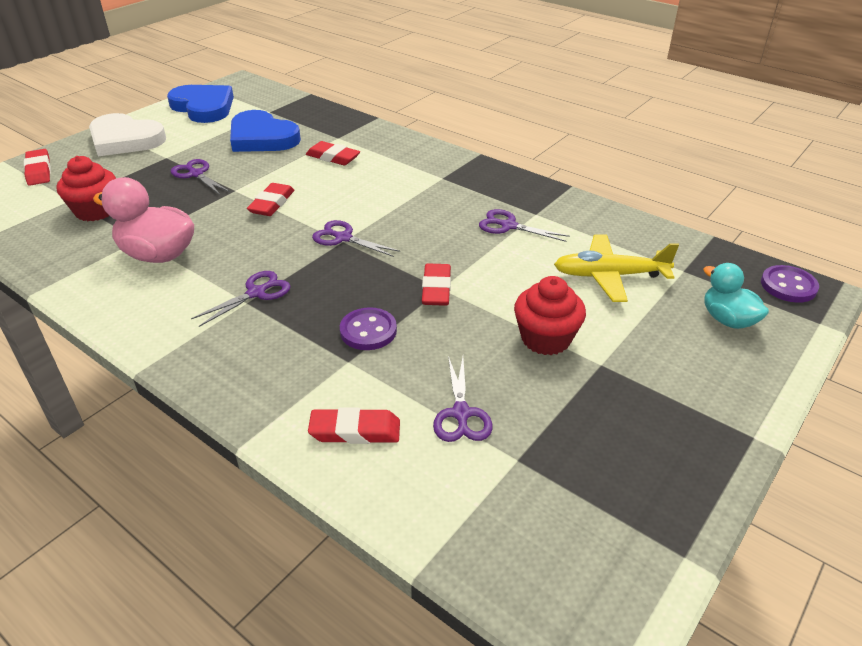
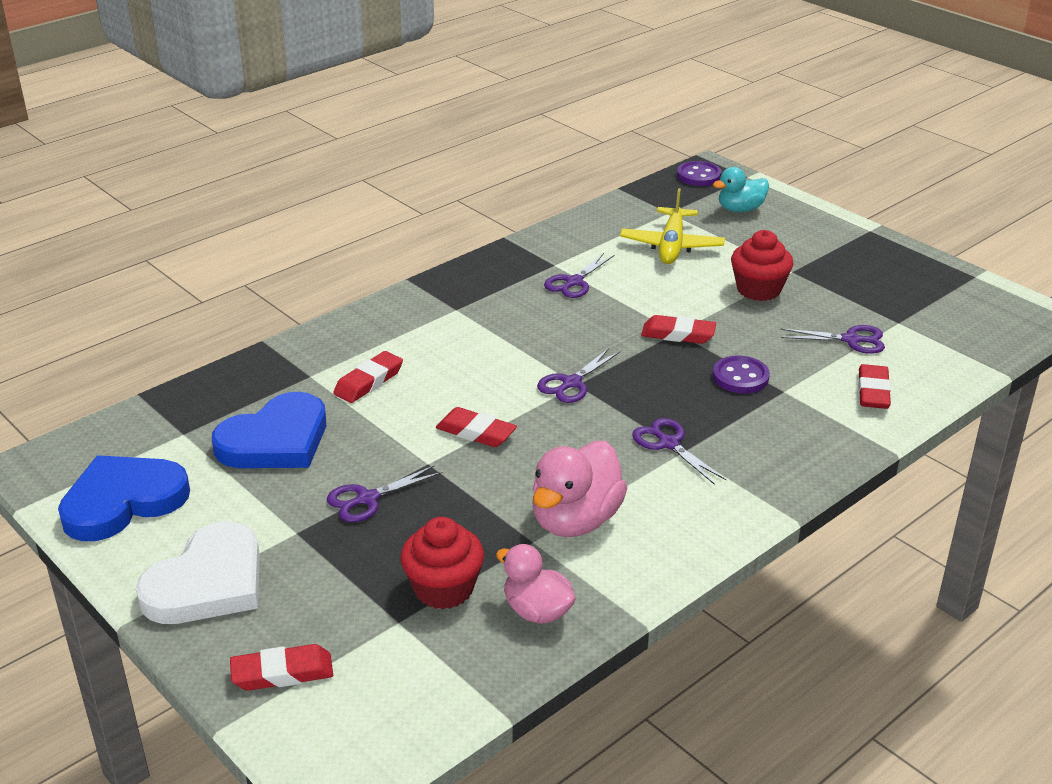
camera: 80 degrees left, 5 degrees down
(60, 247) = (537, 611): none -> pink duck

